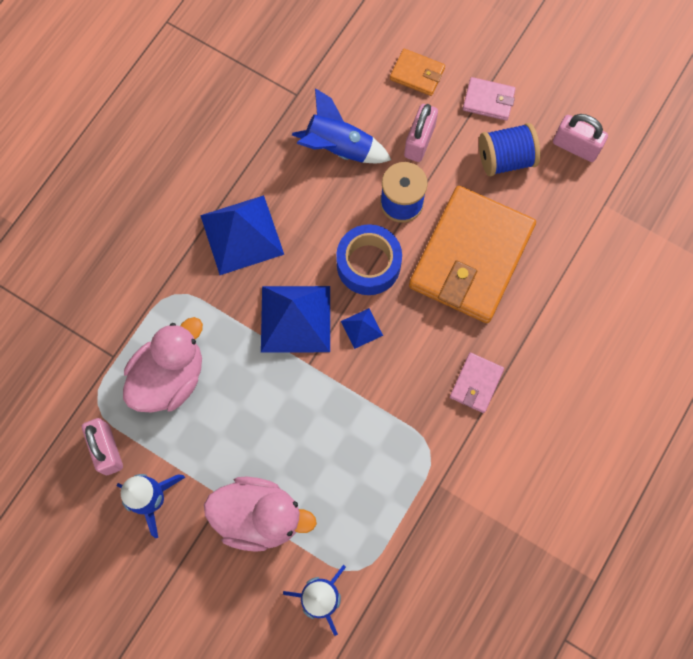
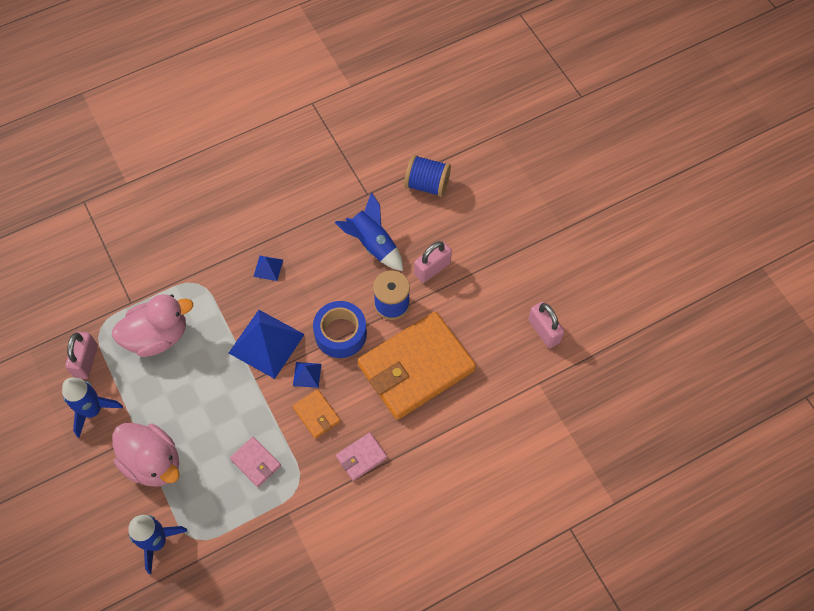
camera: 30 degrees right, 10 degrees down
(242, 234) = (268, 268): blue pyramid -> blue pyramid, size x0.46
(417, 74) = (461, 222): orange wallet -> orange wallet (316, 414)
(488, 100) = (500, 266): pink wallet -> pink wallet (256, 462)
(505, 159) = (486, 313): blue spool -> blue spool (427, 184)

